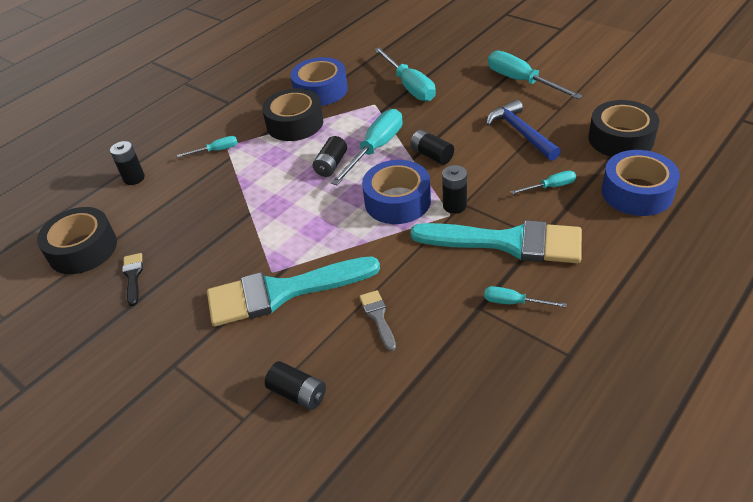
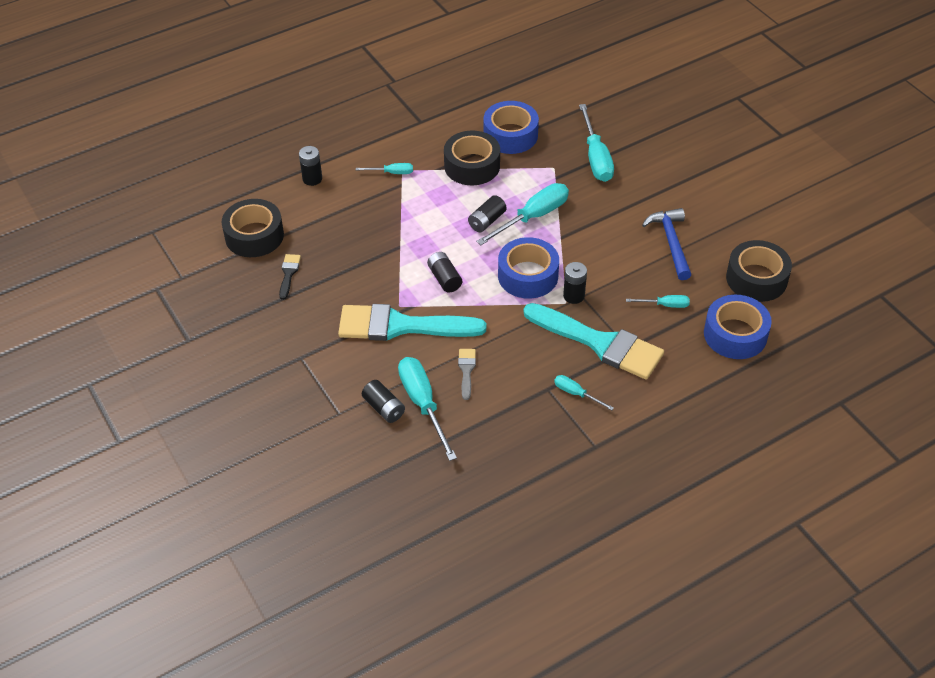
camera: 15 degrees right, 5 degrees up
(432, 155) = (579, 240): black battery -> black battery (444, 278)
(521, 81) = (704, 186): turquoise screwdriver -> turquoise screwdriver (423, 404)

